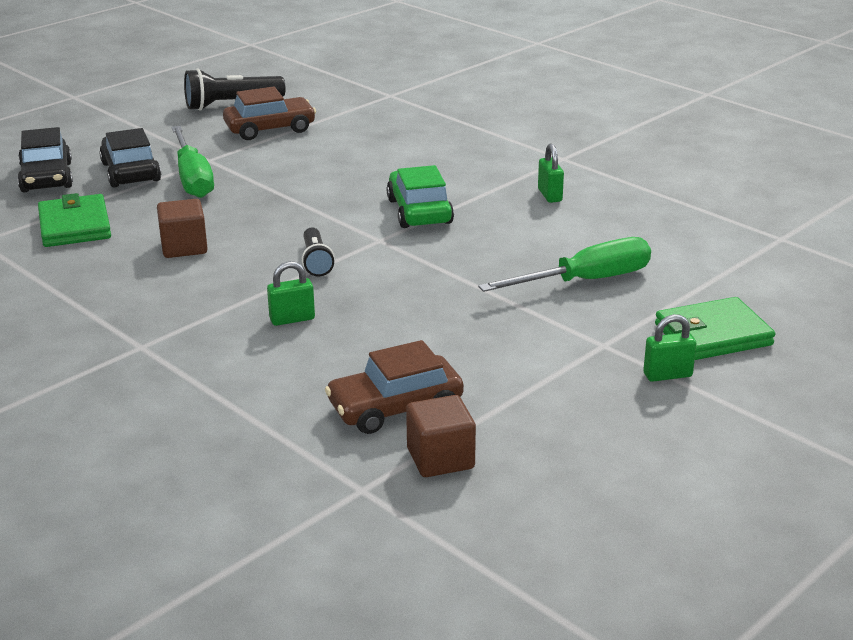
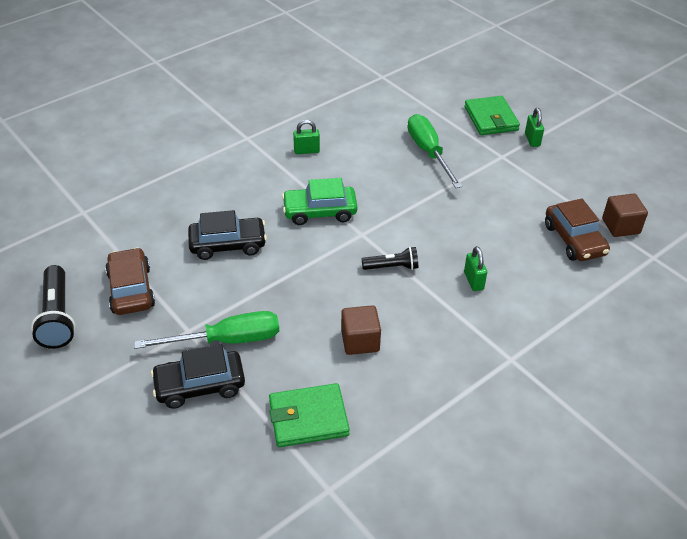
camera: 85 degrees left, 15 degrees up
(47, 177) = (194, 452): black car -> black car (228, 244)

